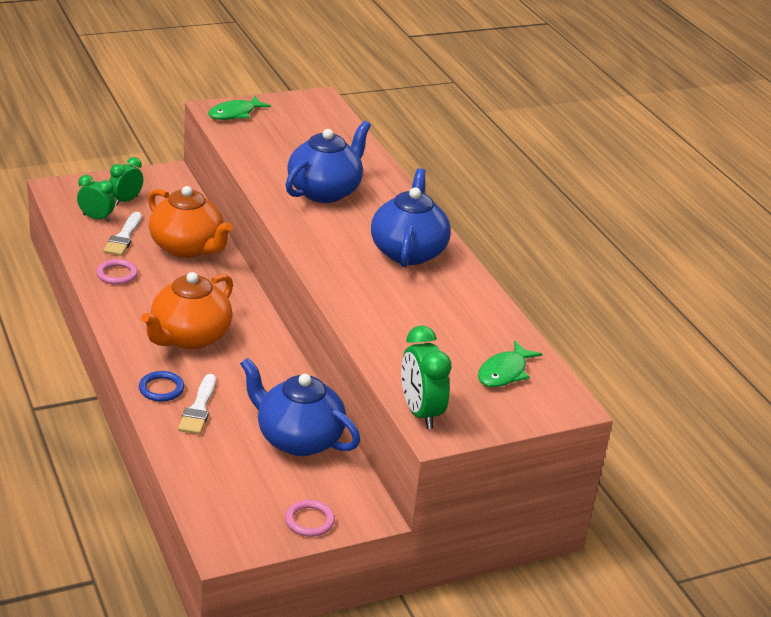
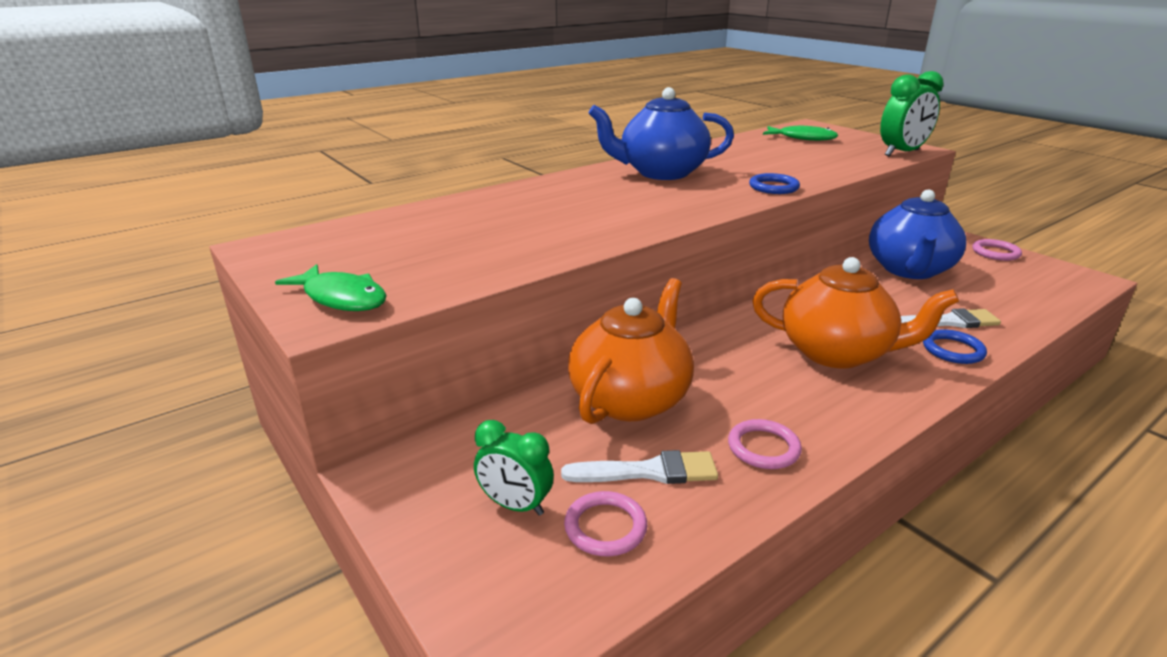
camera: 100 degrees left, 5 degrees down
(96, 218) = (605, 527): green clock -> pink ring
(325, 191) = (567, 214): blue teapot -> none
(343, 291) = (773, 187): none -> blue ring

